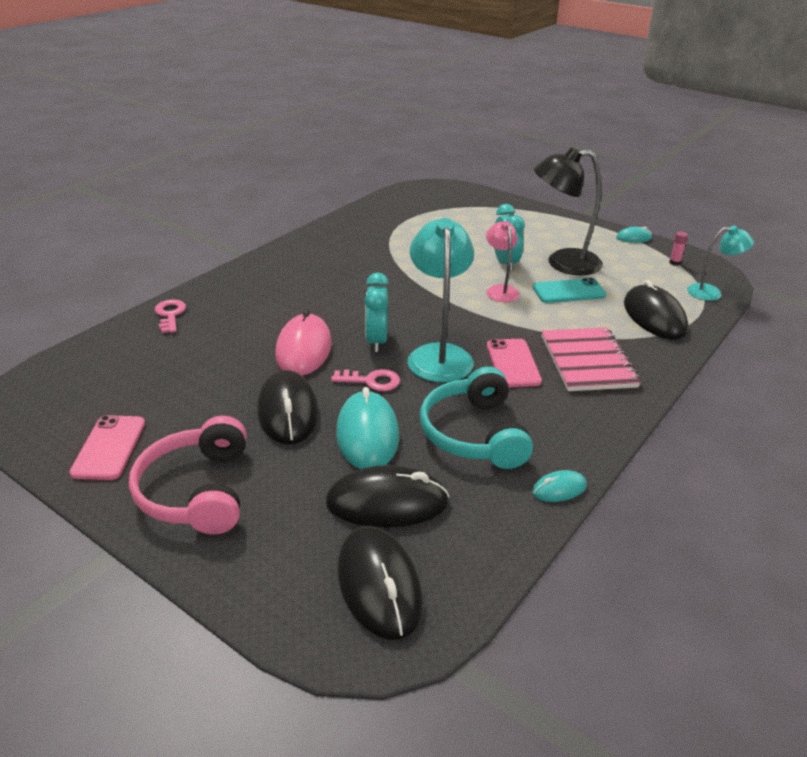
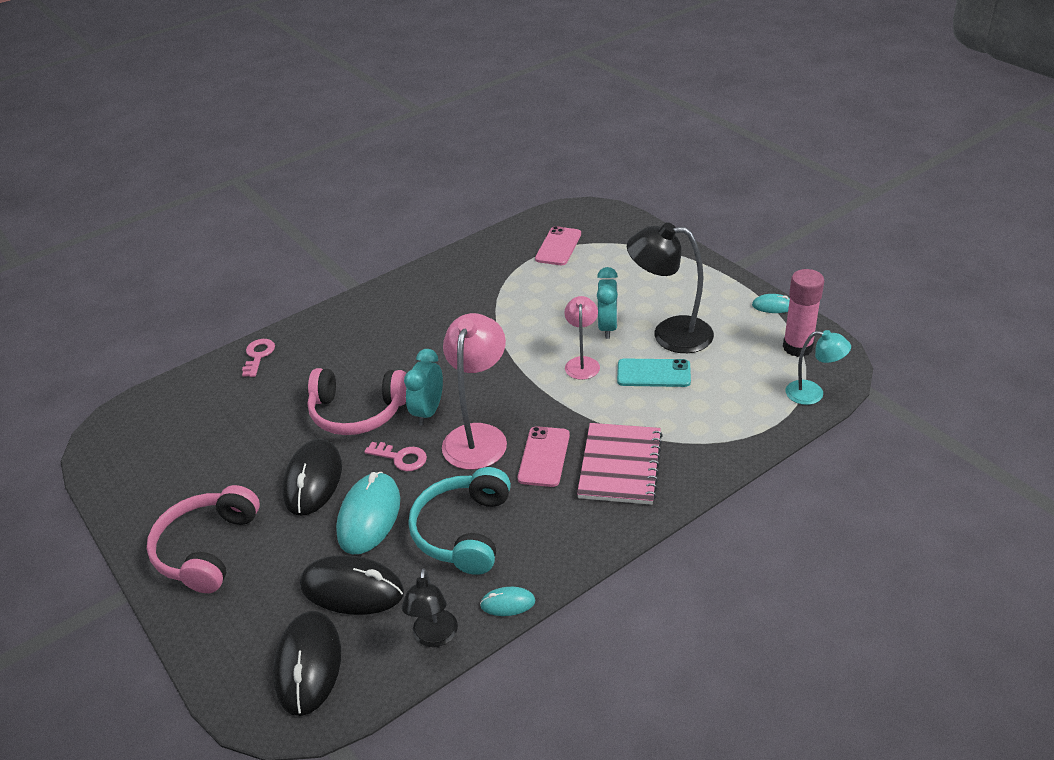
camera: 20 degrees right, 5 degrees up
(109, 447) = (156, 494): pink phone -> pink phone (558, 246)
(303, 349) = (357, 412): pink mouse -> pink headphones
(439, 355) = (478, 436): turquoise lamp -> pink lamp
(503, 532) = (434, 637): none -> black lamp
(654, 317) = (726, 418): black mouse -> none
(674, 263) = (797, 347): pink glue stick -> pink glue stick, size x2.37

